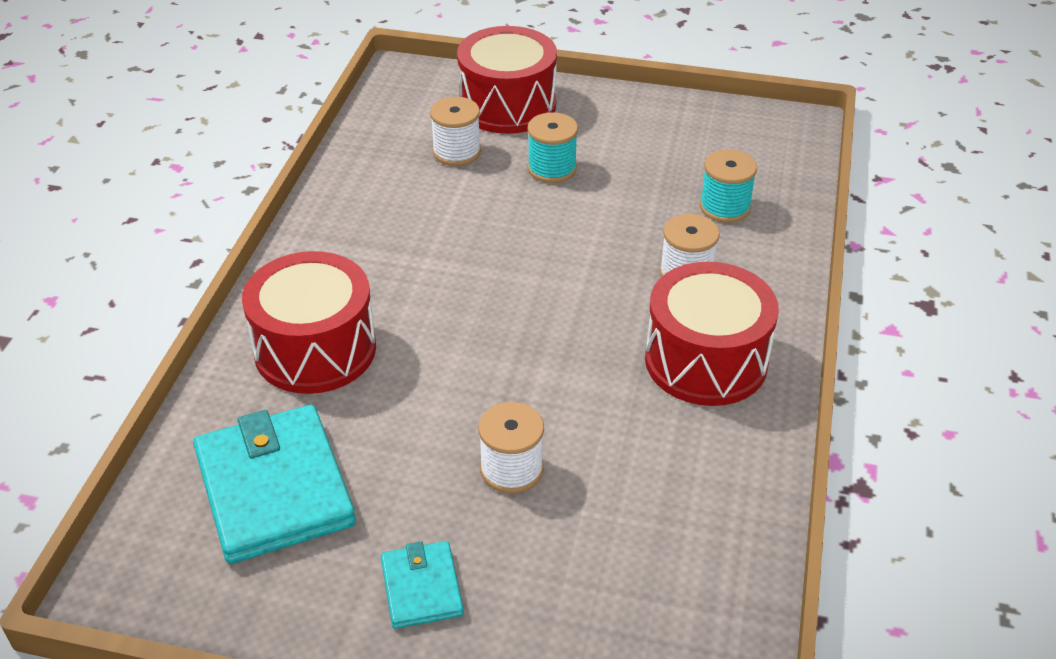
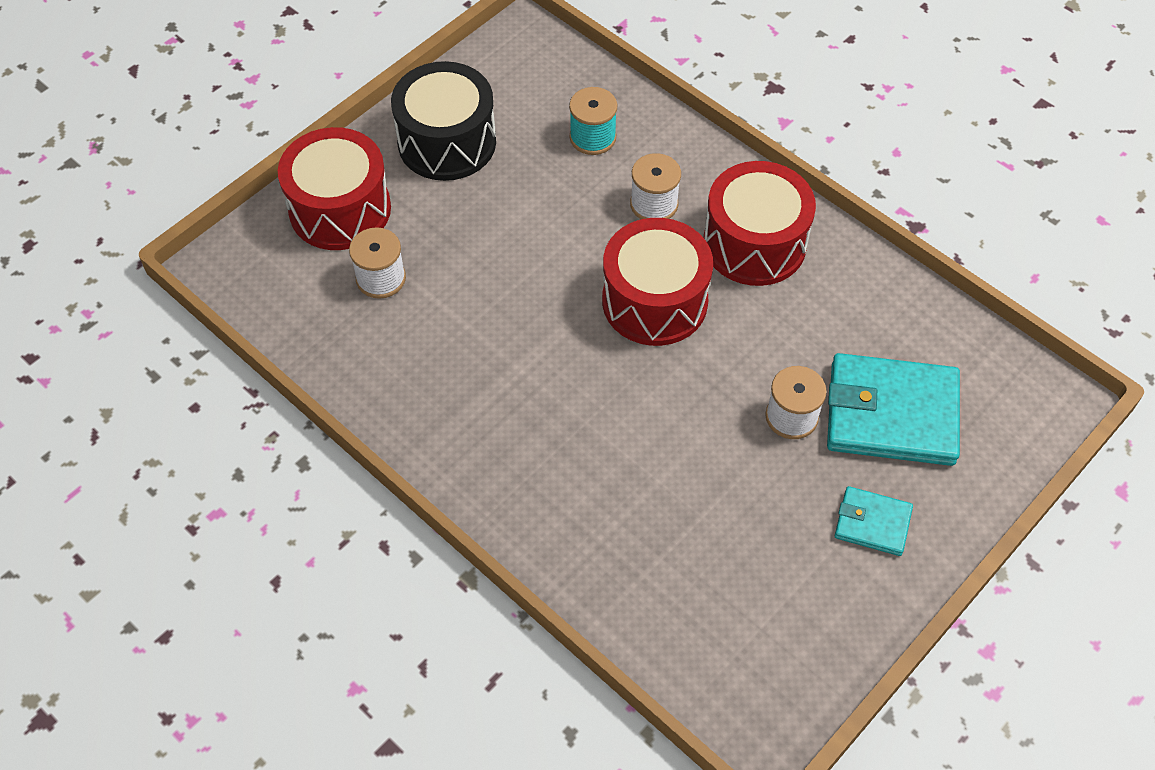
camera: 60 degrees left, 15 degrees up
(274, 489) = (721, 583): turquoise wallet -> turquoise wallet (891, 414)
(315, 349) = (577, 493): red drum -> red drum (654, 301)
(552, 168) = (457, 222): turquoise spool -> none
(631, 130) = (447, 142): none -> black drum

